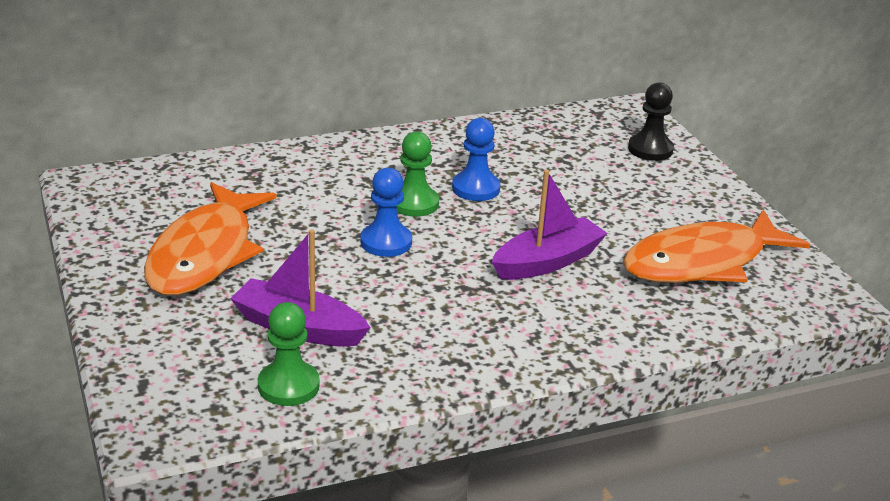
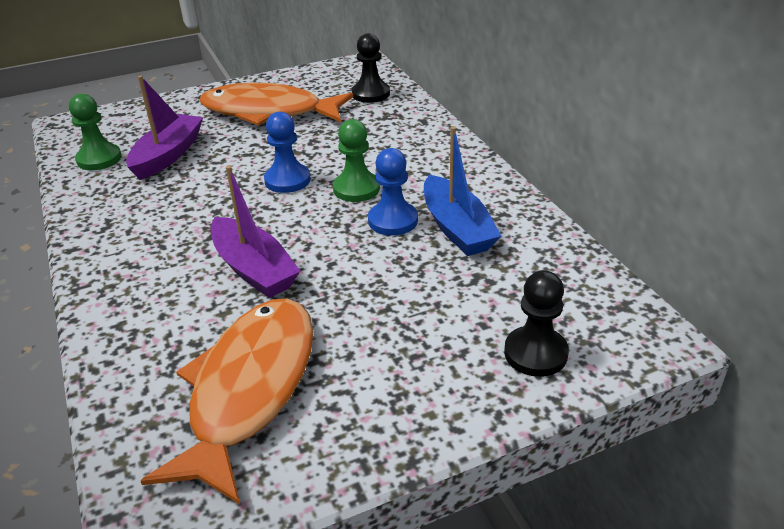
camera: 90 degrees right, 5 degrees up
(189, 182) = (371, 94): none -> black pawn
(492, 160) = (457, 228): none -> blue boat
(702, 262) = (249, 389): orange fish -> orange fish turned 45 degrees clockwise

